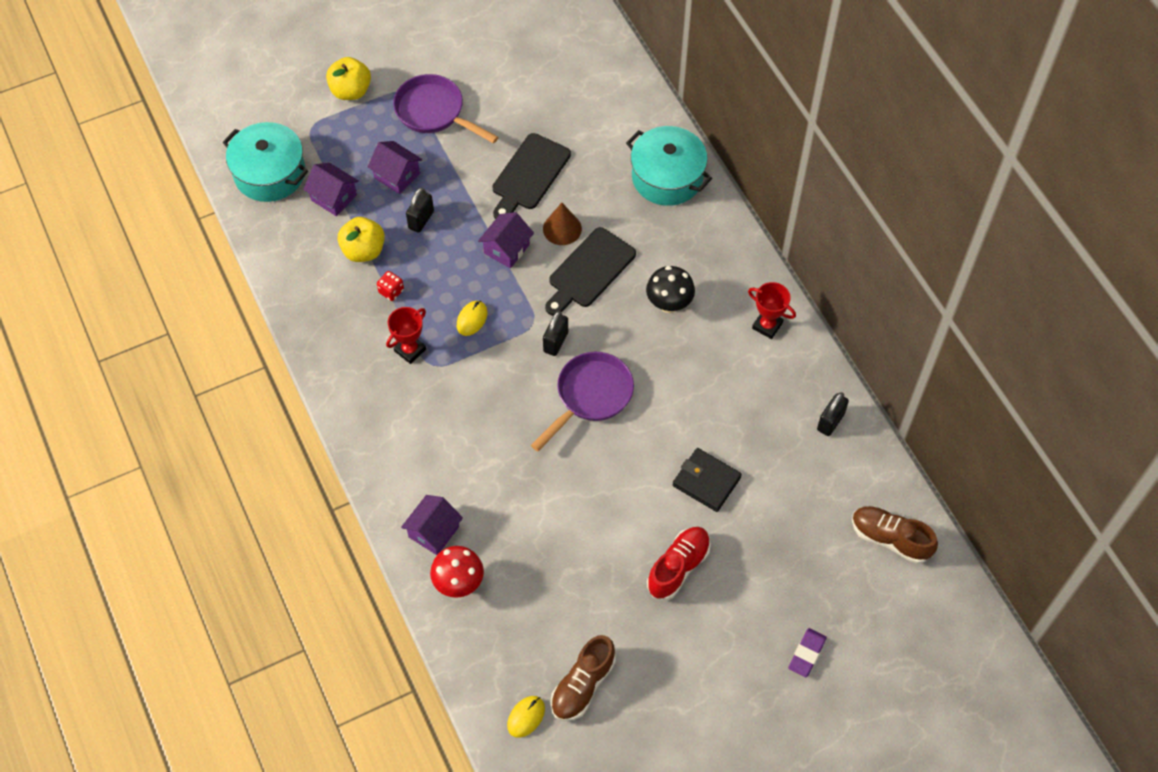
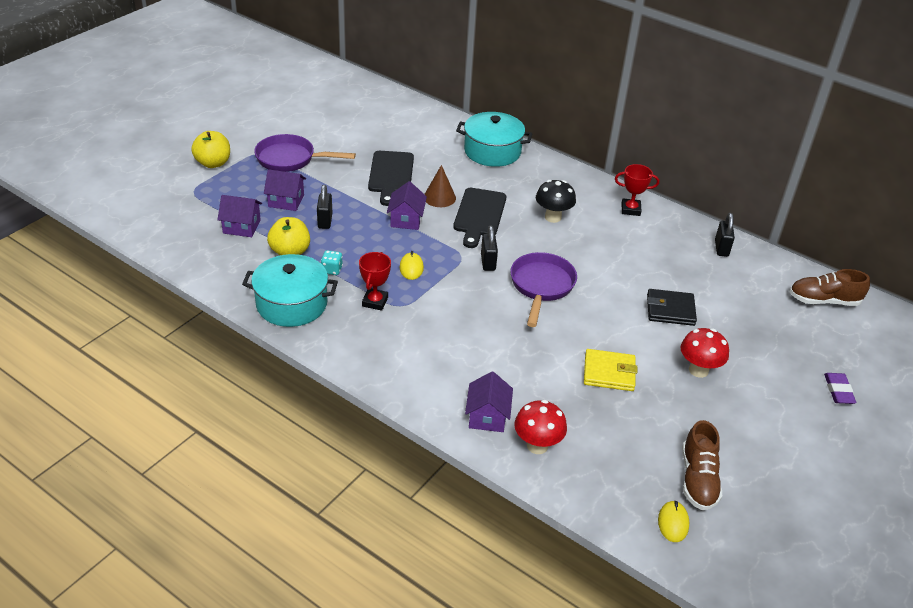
camera: 30 degrees left, 20 degrees down
(270, 173) = (175, 226): turquoise pot -> turquoise pot (292, 304)
(391, 291) = (332, 270): red dice -> turquoise dice
(584, 532) = (609, 372): none -> yellow wallet
(678, 567) = (698, 370): red shoe -> red mushroom

